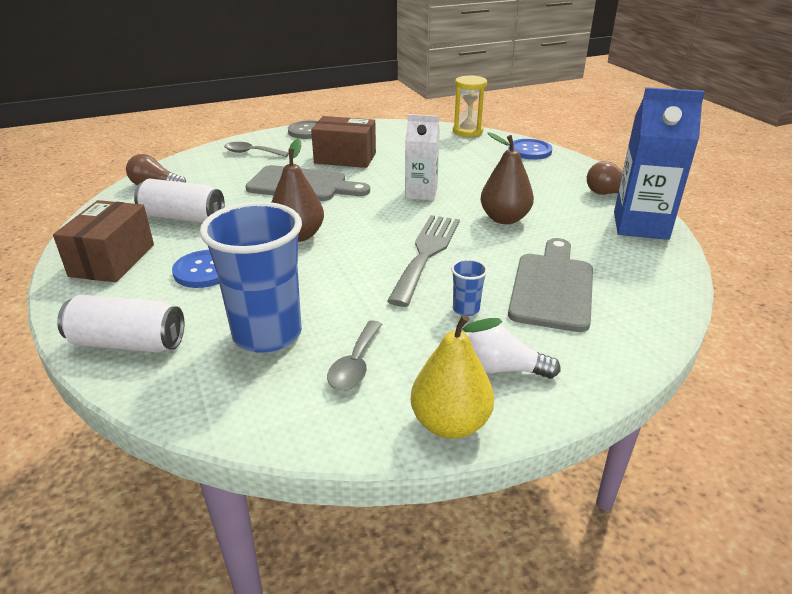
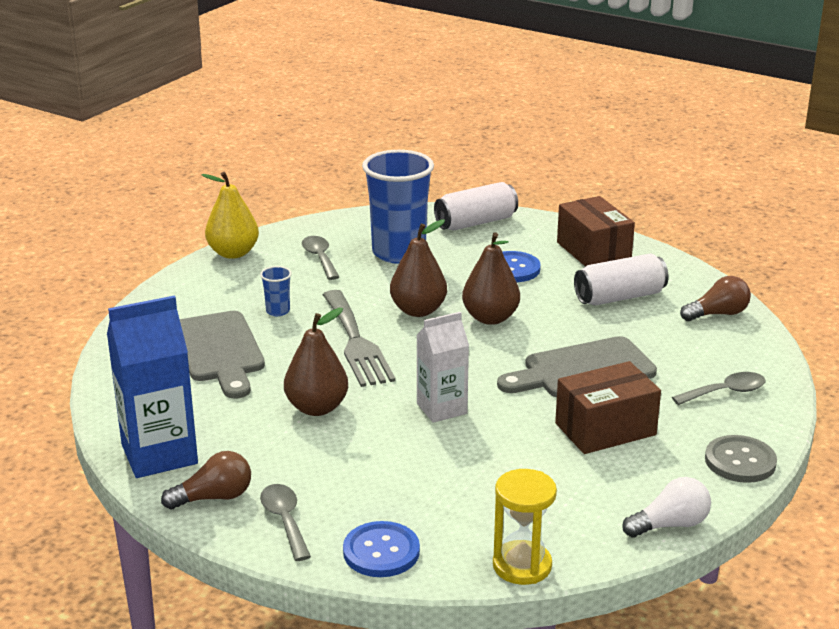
camera: 145 degrees right, 5 degrees down
(342, 262) = (418, 310): none -> brown pear
(503, 369) = (221, 286): white light bulb -> white light bulb (670, 525)
(572, 173) = (285, 520): none -> grey spoon

